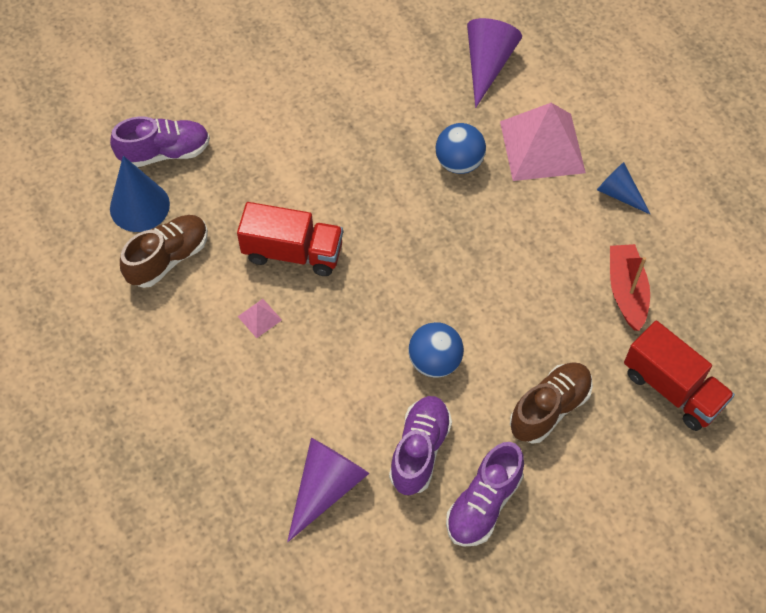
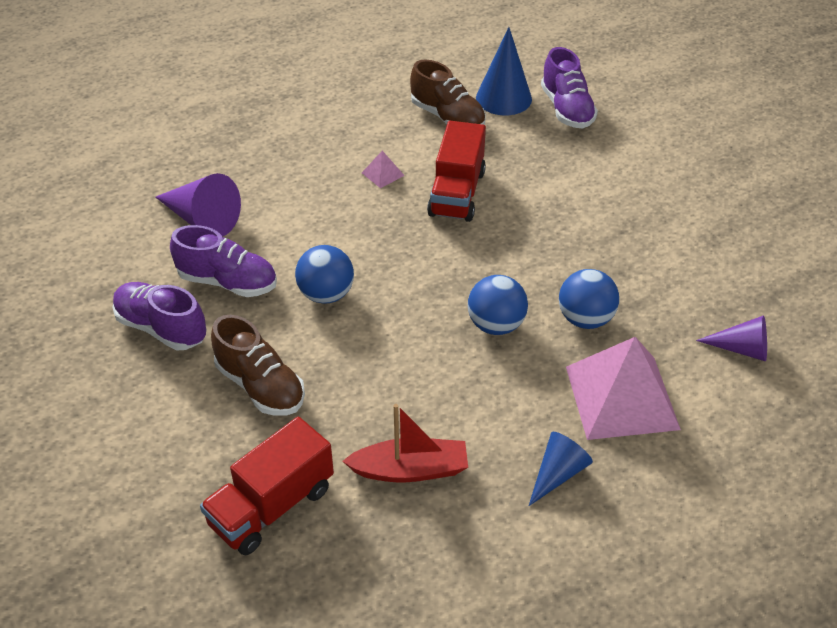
camera: 90 degrees right, 15 degrees down
(468, 227) = (496, 325): none -> blue ball
(487, 65) = (741, 349): purple cone -> purple cone, size x0.64

